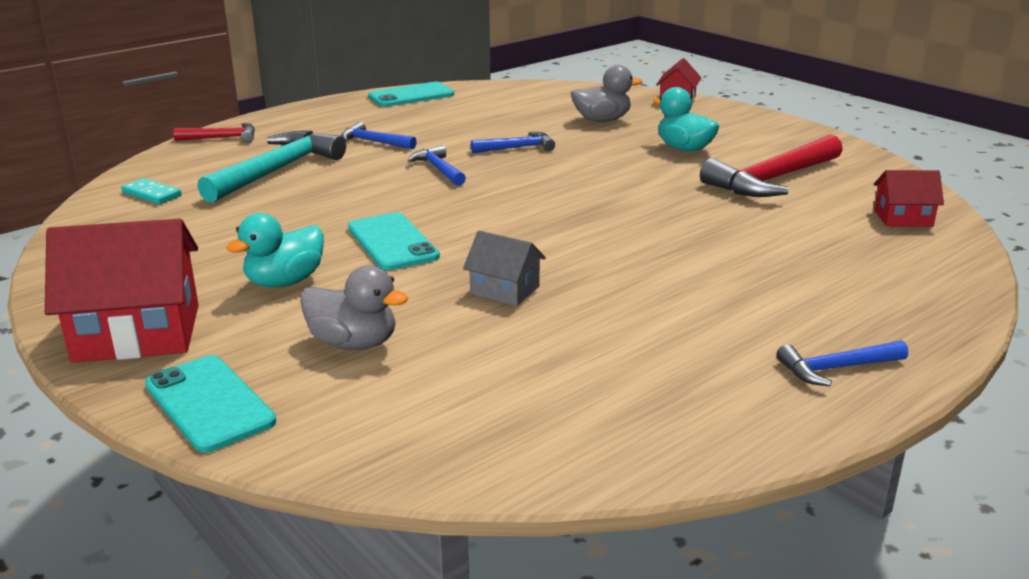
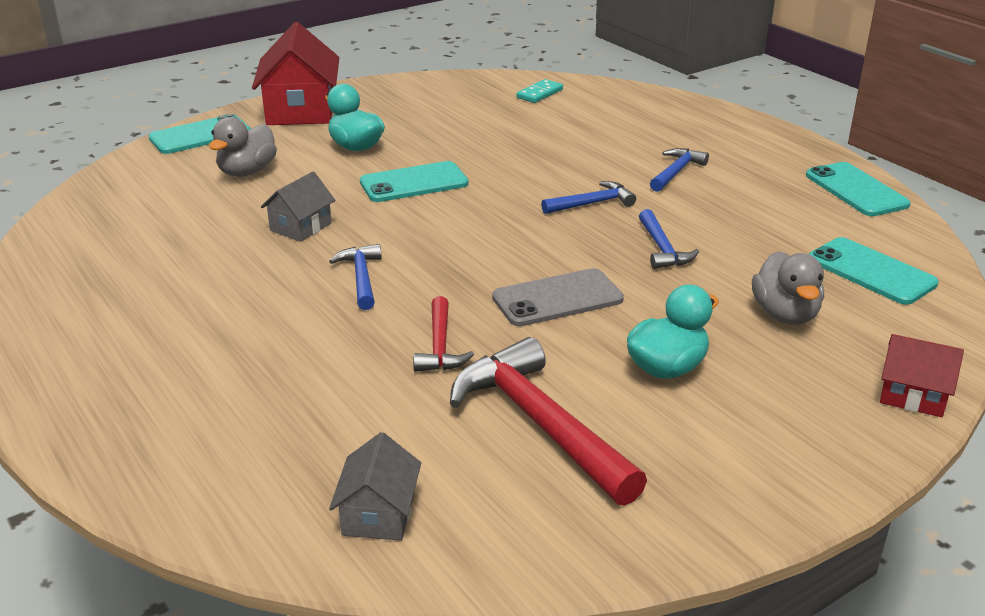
camera: 95 degrees right, 5 degrees up
(222, 138) = (681, 107): red hammer -> red hammer (440, 346)
(277, 170) = (592, 133): turquoise hammer -> none
(536, 99) = (871, 271): none -> turquoise phone
(608, 178) = (557, 298): none -> grey phone
(836, 369) = (73, 367): blue hammer -> blue hammer (361, 278)
(903, 218) = (378, 514): red house -> grey house

